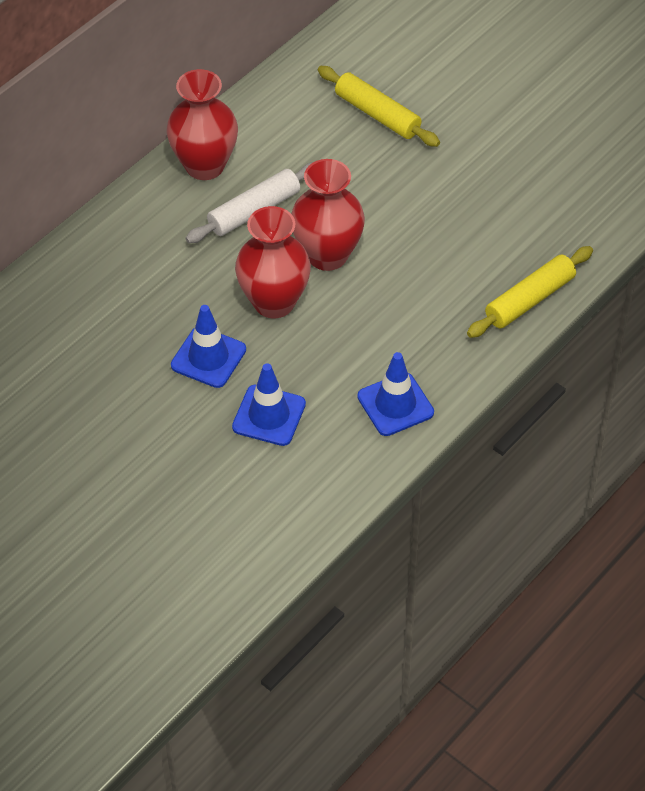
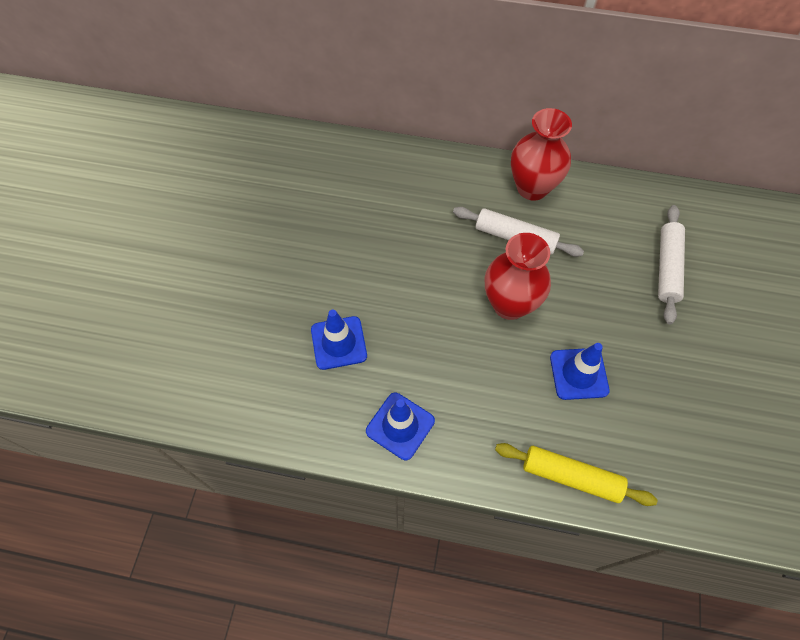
camera: 60 degrees right, 10 degrees up
(208, 357) = (367, 278): blue traffic cone -> blue traffic cone (579, 374)
(274, 302) = (442, 292): red vase -> none
(377, 114) = (667, 267): yellow rolling pin -> white rolling pin

